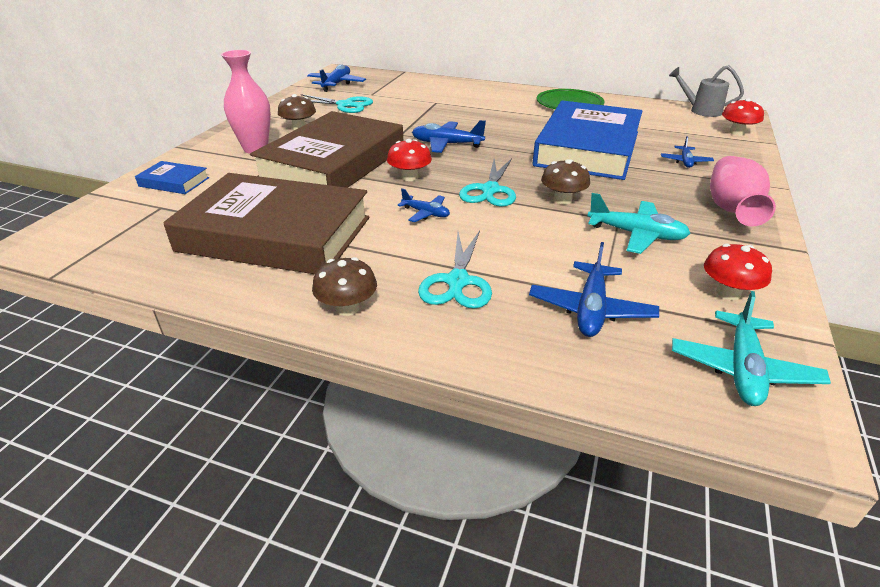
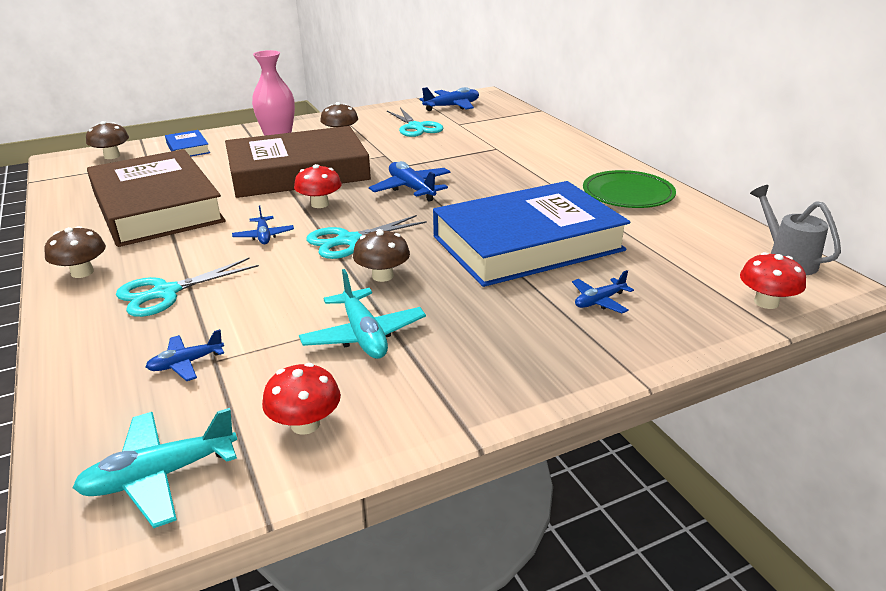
camera: 45 degrees right, 5 degrees down
(98, 217) = (112, 156): none -> brown mushroom
(591, 309) = (186, 363): blue plane -> blue plane, size x0.60
(731, 209) = (515, 367): pink vase -> none

